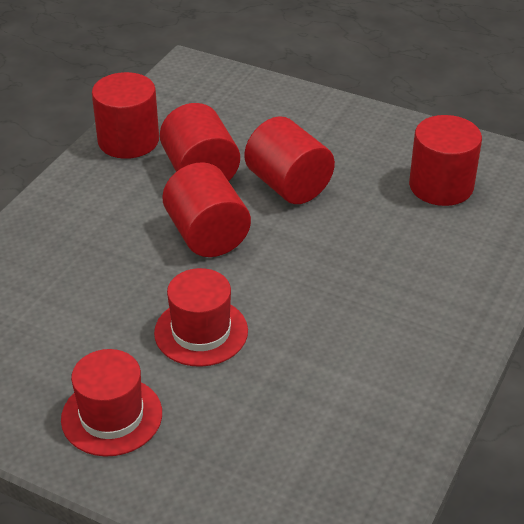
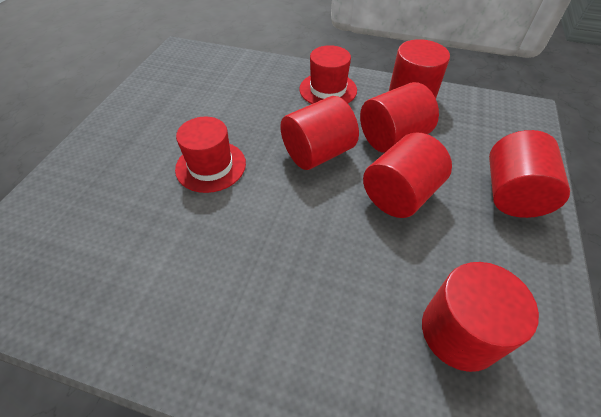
camera: 80 degrees right, 10 degrees up
(112, 416) = (133, 136): red hat -> red hat (328, 89)
(305, 115) = (511, 194): none -> red cylinder

